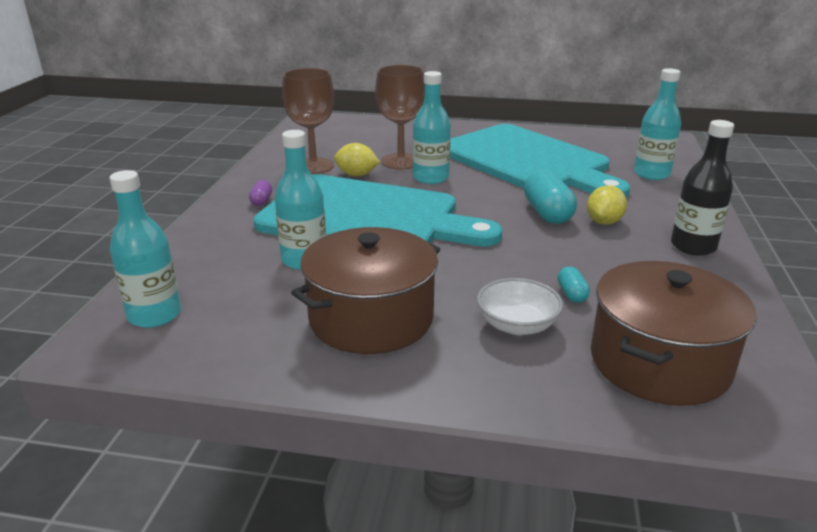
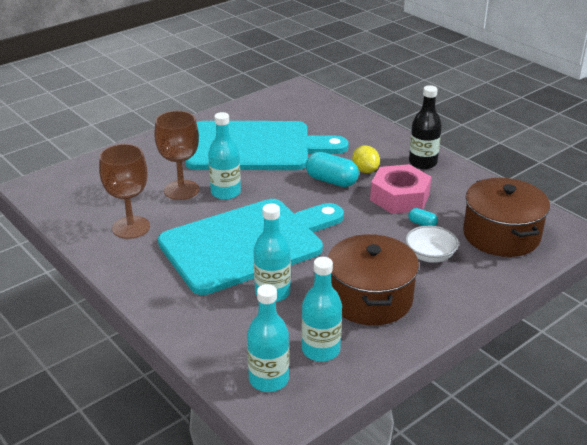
camera: 50 degrees left, 5 degrees up
(261, 201) = (158, 274): purple capsule -> none
(356, 175) = (176, 217): yellow lemon -> none
(596, 260) = (399, 197): none -> pink nut
(651, 174) = (333, 122): turquoise bottle -> turquoise bottle (321, 350)

